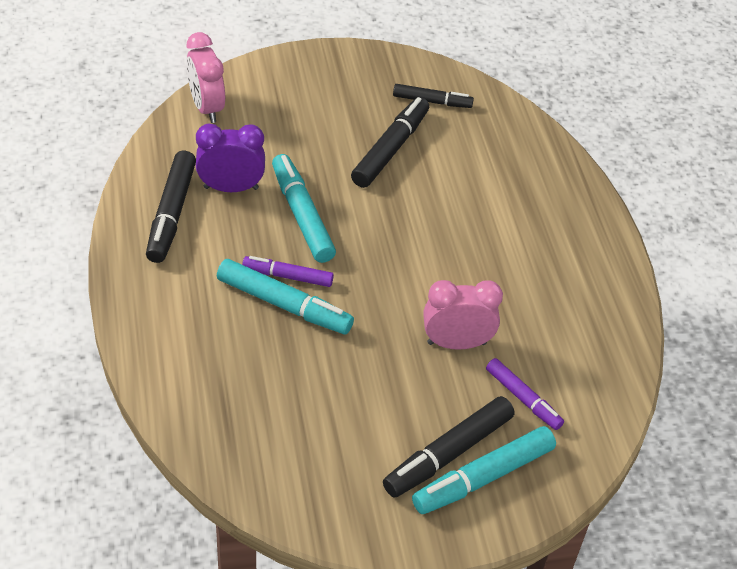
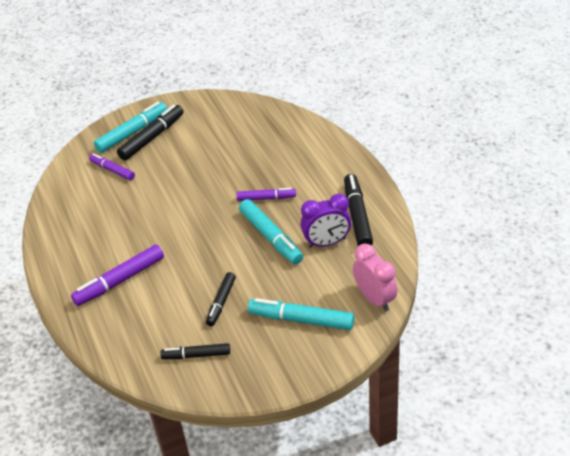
camera: 175 degrees right, 5 degrees down
(284, 305) = (262, 182): turquoise marker -> turquoise marker (301, 319)
(391, 149) = (221, 302): black marker -> black marker, size x0.63
(456, 343) = (154, 188): pink clock -> none
(517, 208) = (120, 281): none -> purple marker

